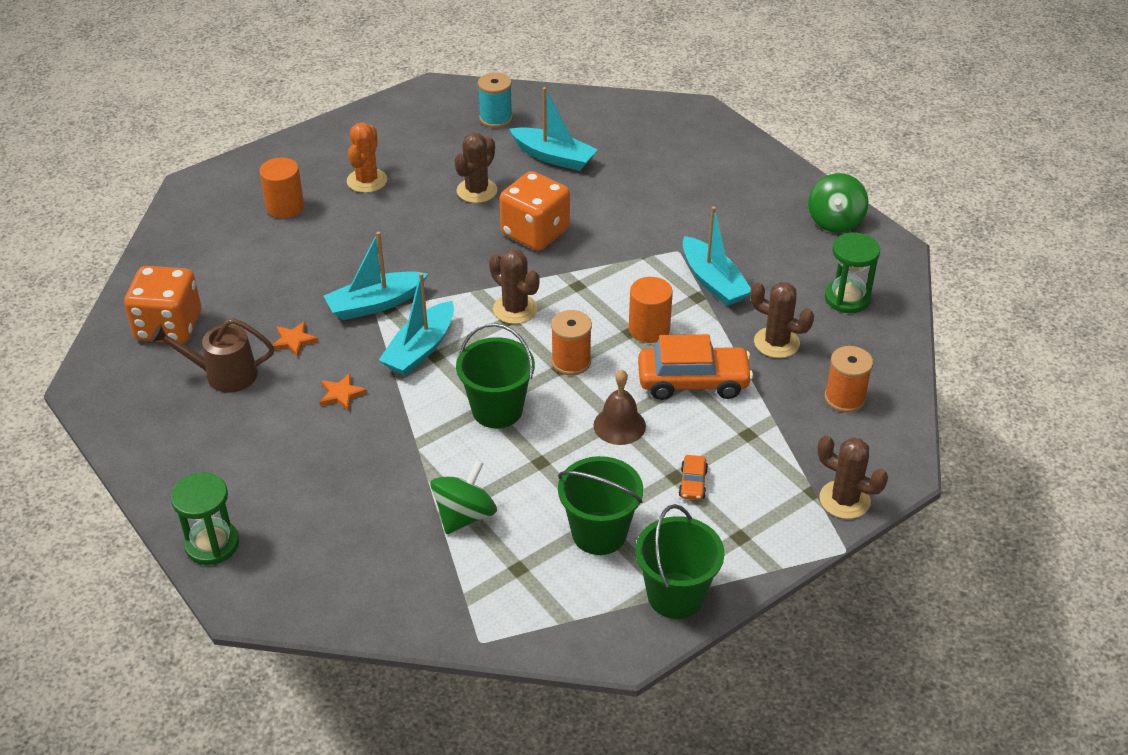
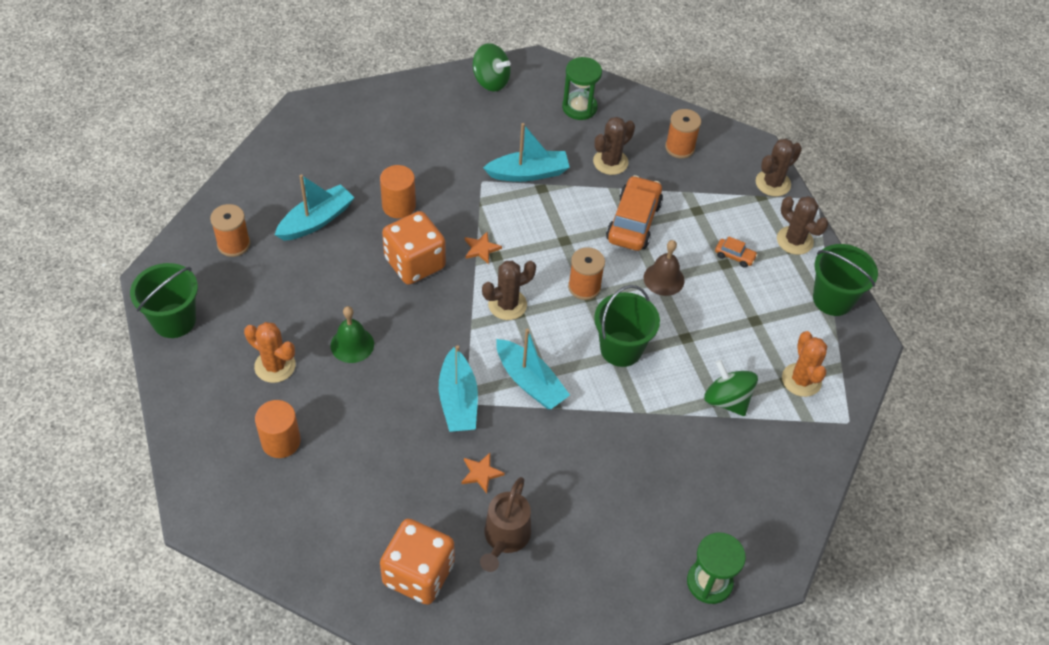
camera: 75 degrees left, 10 degrees up
(341, 394) = (564, 451): orange star -> orange star (481, 249)
(412, 219) = (352, 344): none -> green bell
(477, 191) = (335, 287): brown cactus -> brown cactus (794, 240)
(496, 118) = (234, 244): turquoise spool -> orange spool
(526, 582) = (801, 380): none -> orange cactus
(599, 533) = (766, 324): green bucket -> green bucket (174, 320)
(649, 329) = (566, 228): orange cylinder -> orange cylinder (399, 206)

